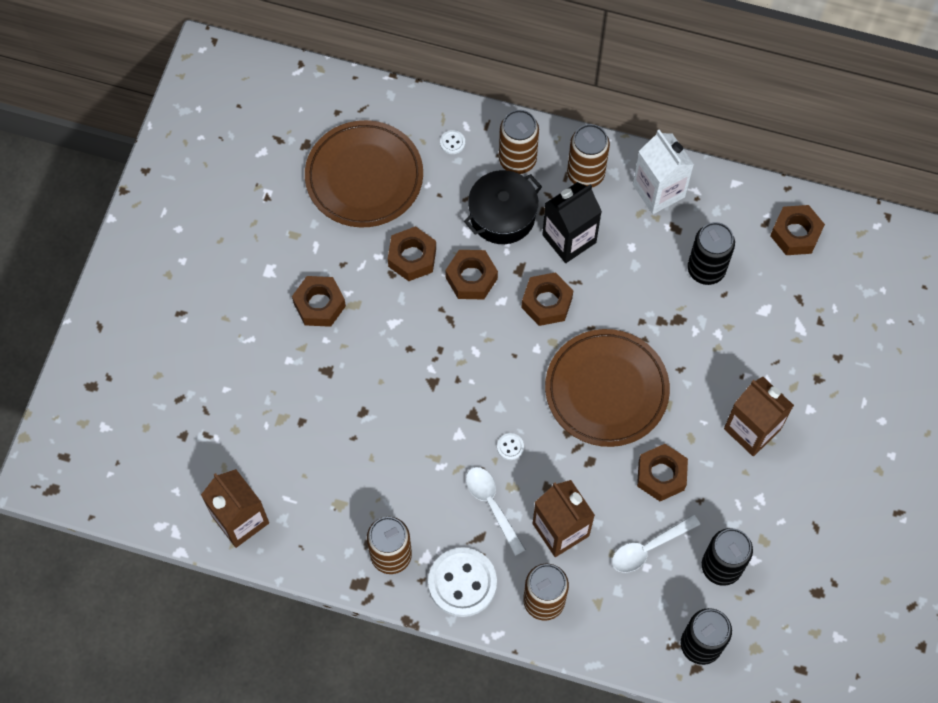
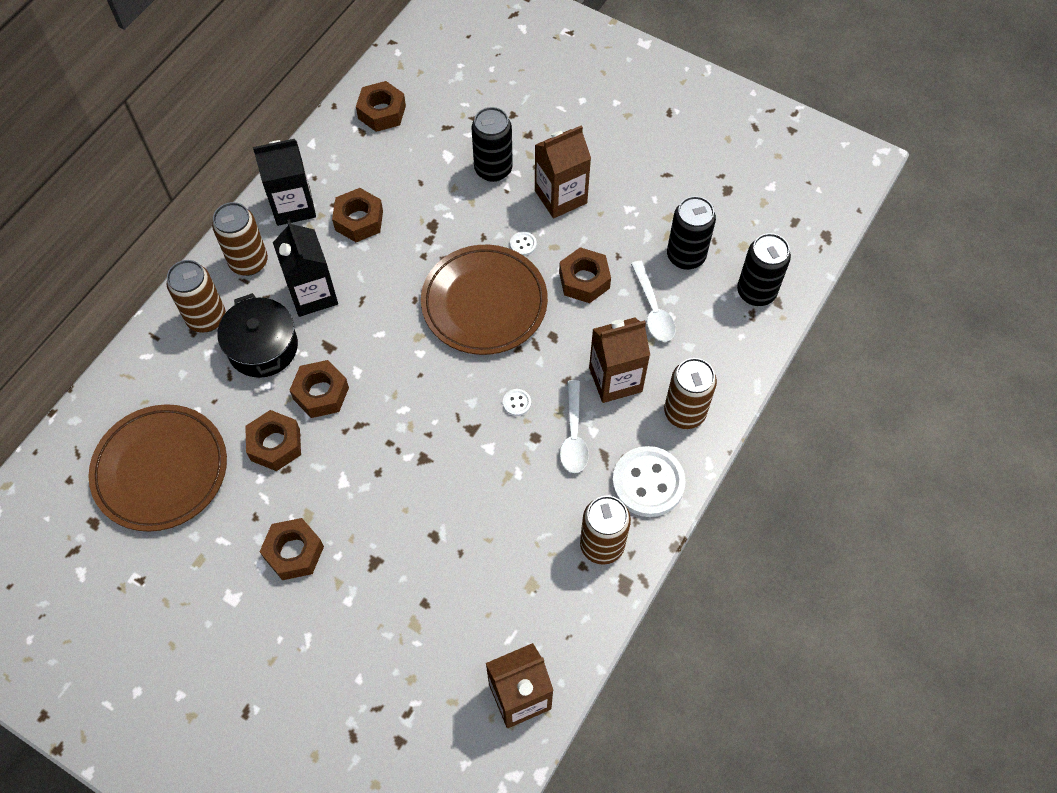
camera: 75 degrees left, 5 degrees down
(452, 143) = (159, 373): white button -> white button (523, 244)
(492, 505) = (573, 435): white spoon -> white spoon turned 75 degrees counterclockwise
(547, 302) = (374, 331): brown nut -> brown nut (359, 220)
(658, 191) = (293, 206): white carton -> black carton
(706, 269) = (390, 190): black can -> black can (493, 169)

